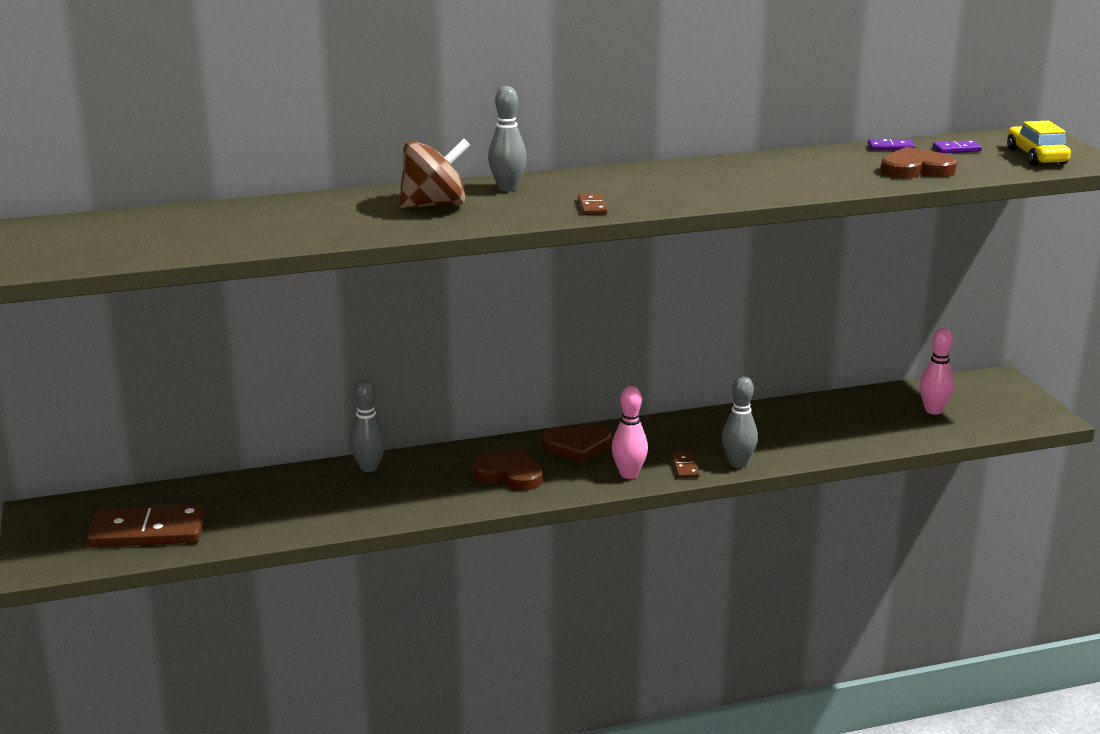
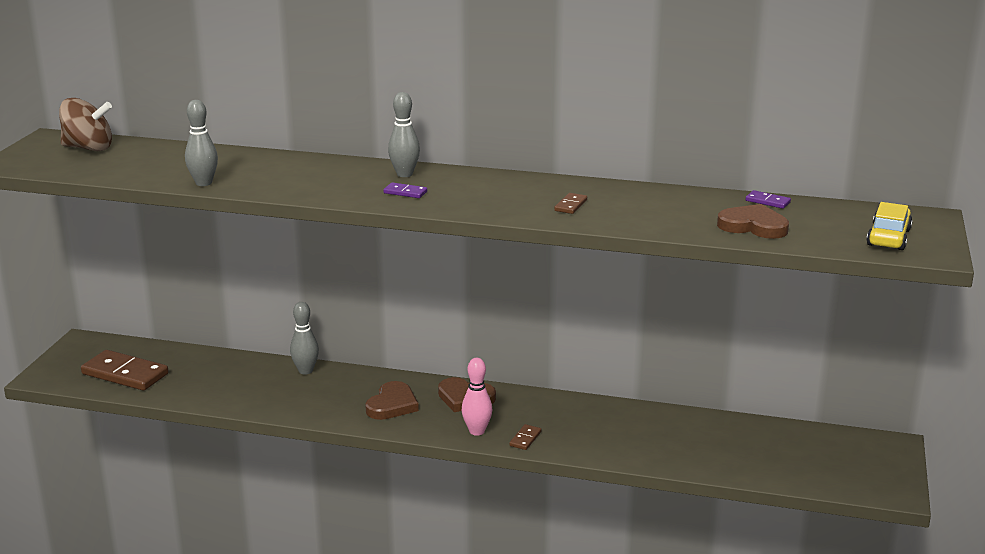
camera: 30 degrees right, 0 degrees up
(434, 205) = (333, 177): brown spinning top -> brown spinning top (88, 148)
(509, 474) = (392, 405): brown heart -> brown heart turned 60 degrees clockwise
(592, 206) = (438, 202): brown domino -> brown domino (571, 205)
(738, 463) = (570, 448): grey bowling pin -> grey bowling pin (203, 183)
(933, 410) = (793, 454): pink bowling pin -> none
(956, 149) = (824, 215): purple domino -> purple domino (405, 192)

